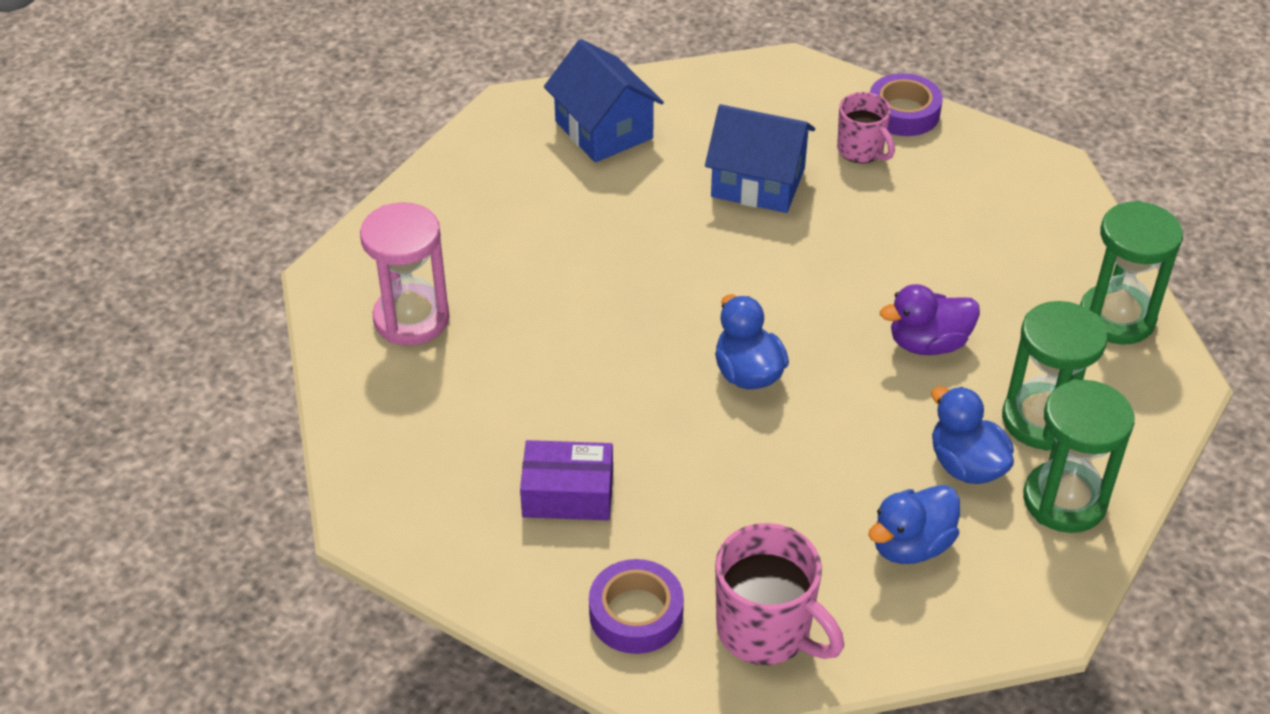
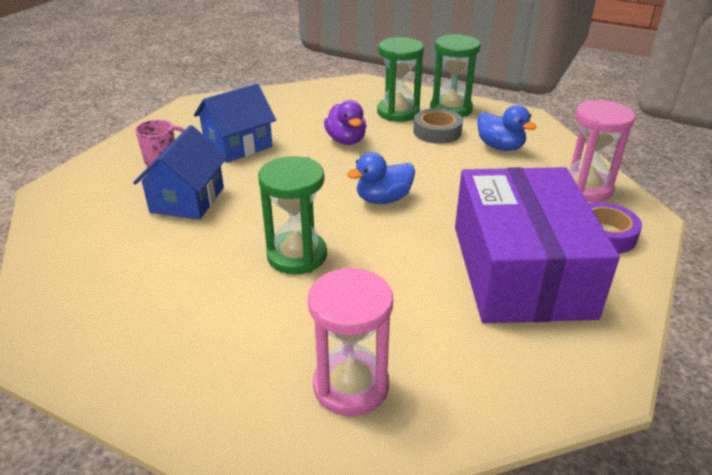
camera: 95 degrees left, 10 degrees down
(568, 494) = (521, 270): purple box -> purple box, size x2.29
(604, 130) = (96, 280): blue house -> blue house (238, 145)
(766, 631) = (586, 188): pink mug -> pink hourglass
(903, 113) = (126, 146): purple tape -> none
(966, 465) = (437, 132): blue duck -> grey tape
(1116, 318) = (320, 93): green hourglass -> green hourglass (297, 256)

